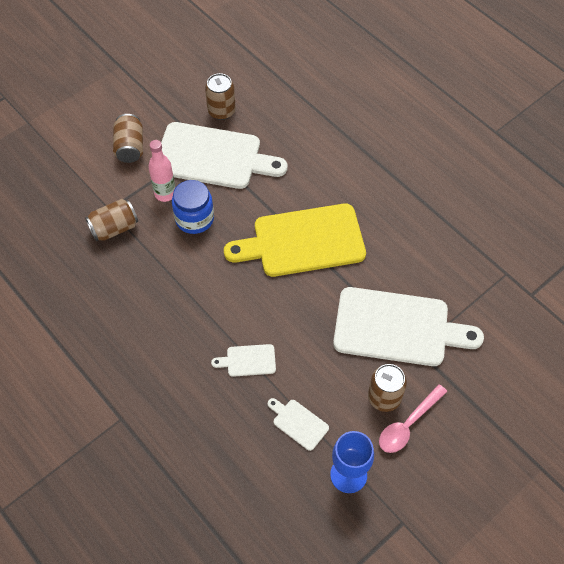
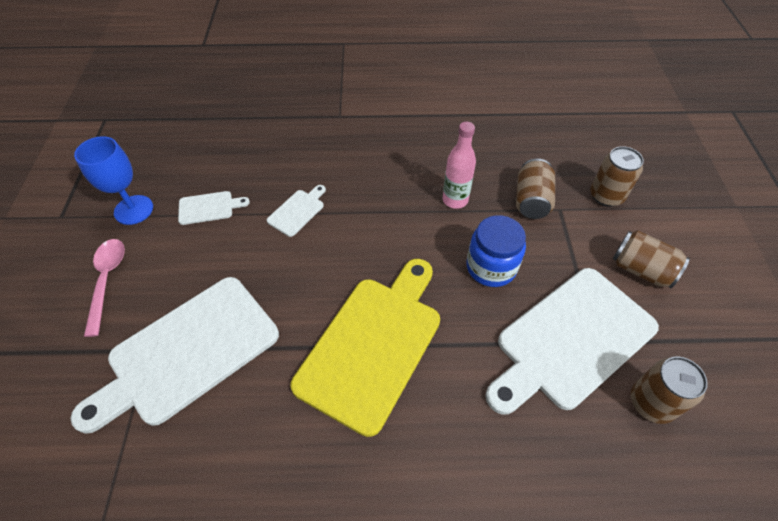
camera: 130 degrees right, 5 degrees down
(165, 194) = (546, 262): pink bottle -> pink bottle (455, 200)
(384, 397) = (148, 282): brown can -> brown can (606, 196)

